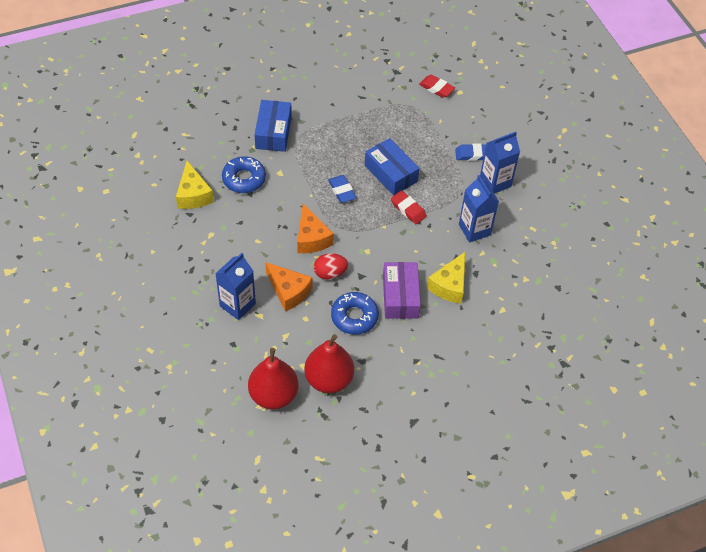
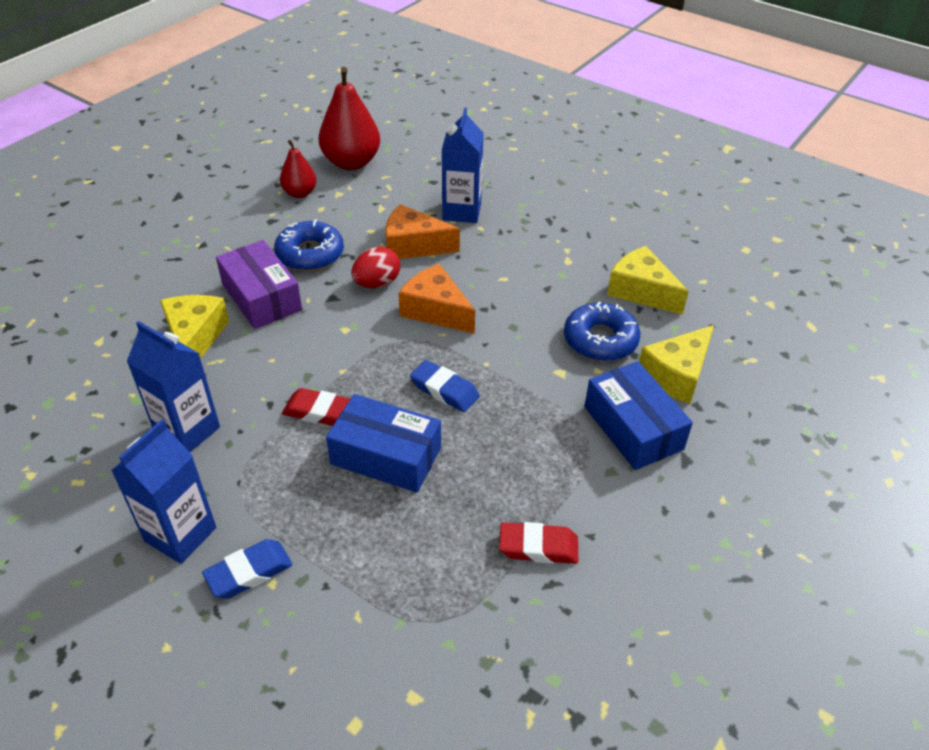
camera: 150 degrees right, 10 degrees down
(228, 144) = (676, 375): none -> yellow cheese
(329, 379) = (300, 193): red pear -> red pear, size x0.57
(436, 88) = (413, 702): red eraser -> red eraser (538, 547)

